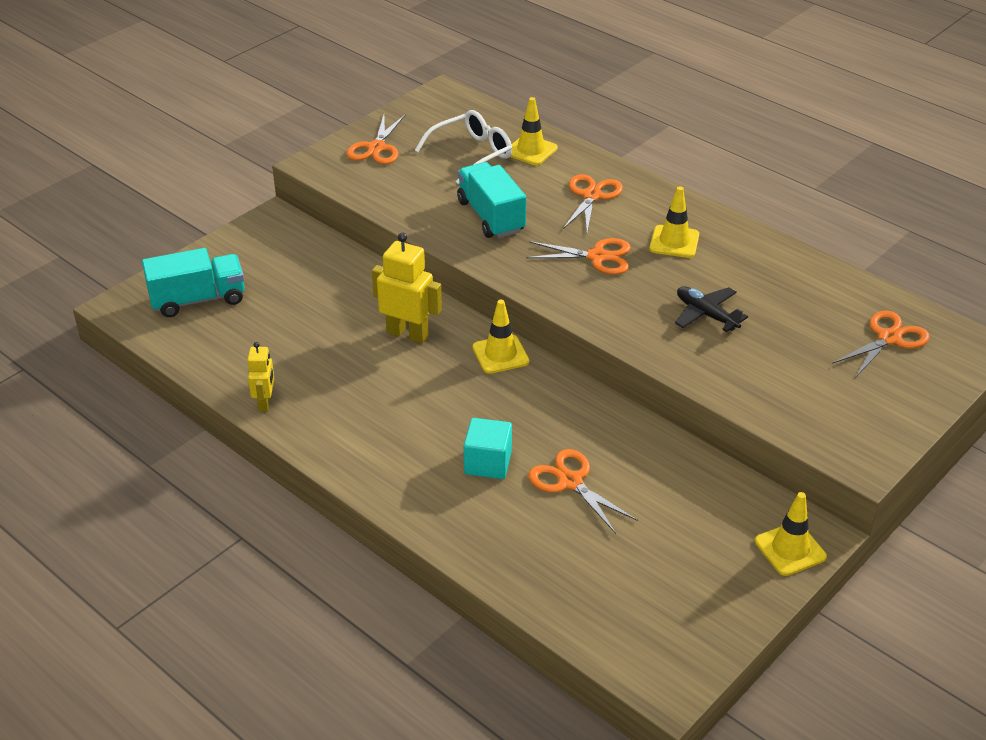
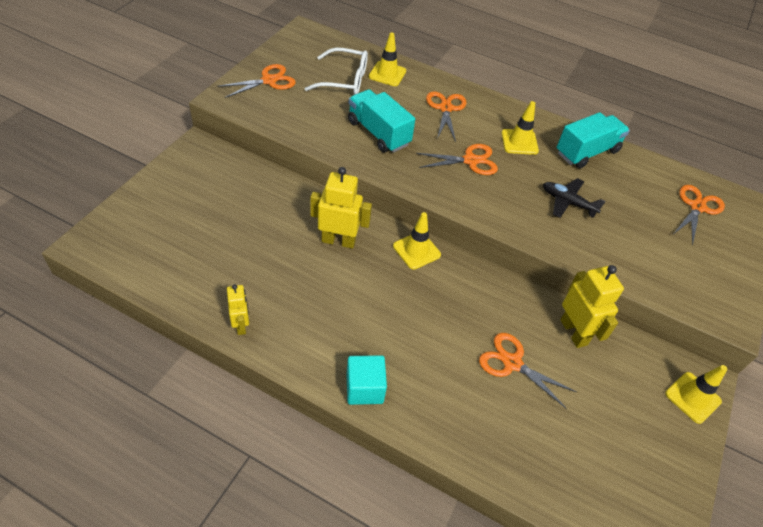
camera: 20 degrees left, 10 degrees up
(198, 300) = (154, 230): turquoise truck -> turquoise truck (587, 152)
(376, 148) = (269, 80): orange scissors -> orange scissors turned 120 degrees counterclockwise
(472, 154) = (344, 80): white glasses -> white glasses turned 60 degrees clockwise
(488, 463) = (443, 356): turquoise cube -> turquoise cube (364, 388)
(665, 462) = (574, 332): none -> yellow robot

